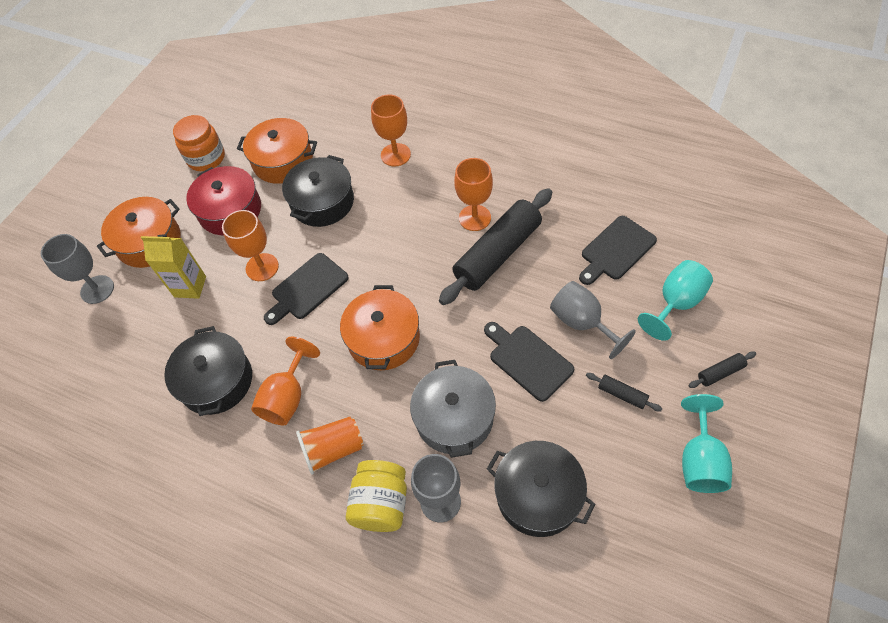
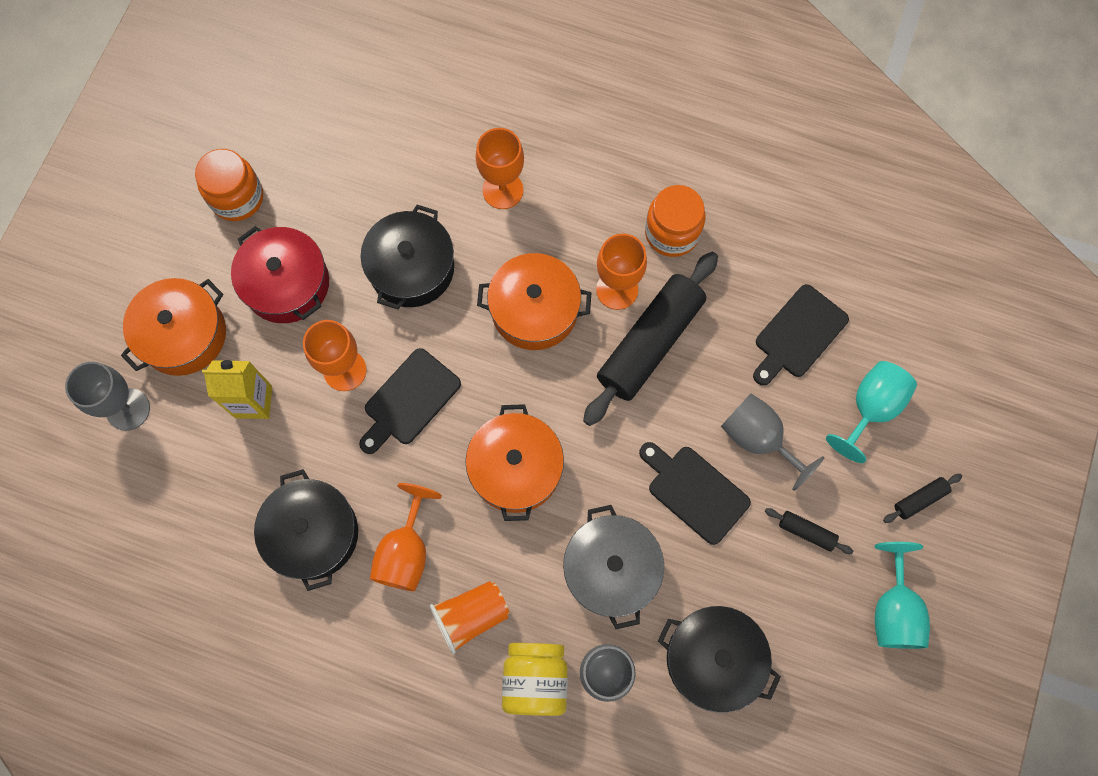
camera: 10 degrees left, 15 degrees up
(283, 161) = (347, 202): orange pot -> orange pot (534, 310)
(519, 182) = (672, 233): none -> orange jar

